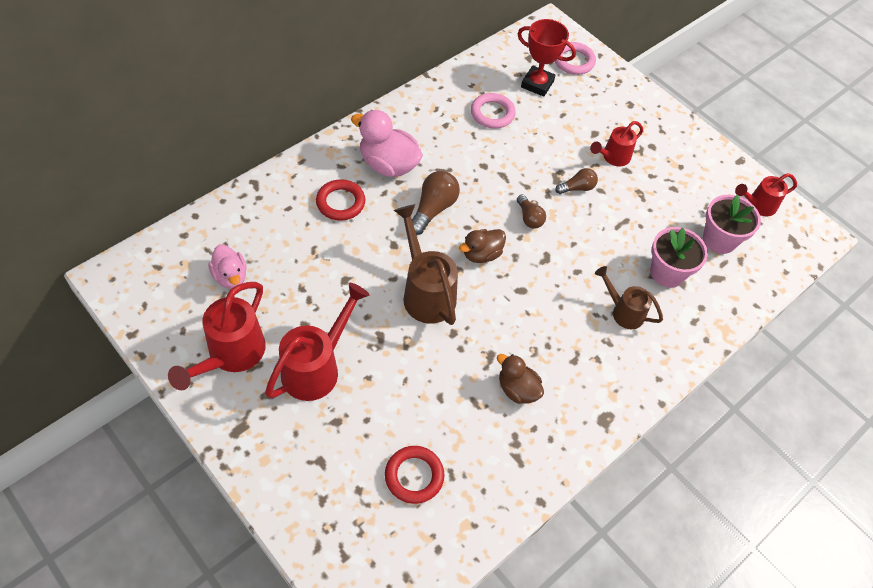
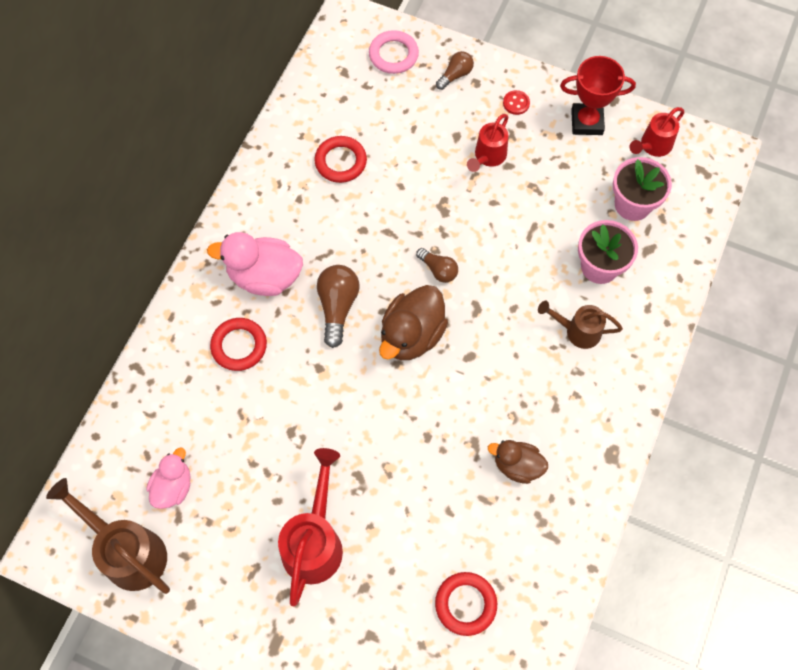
camera: 20 degrees left, 10 degrees up
(230, 276) = (173, 487): pink duck -> pink duck turned 105 degrees counterclockwise
(231, 355) = (223, 571): red watering can -> none
(426, 292) = (378, 406): brown watering can -> brown watering can (128, 552)
(481, 254) = (411, 335): brown duck -> brown duck, size x1.60
(492, 113) = (340, 162): pink ring -> red ring
(537, 84) = (369, 102): red trophy -> red trophy (587, 122)
(577, 188) = (469, 211): brown light bulb -> brown light bulb (455, 75)
(656, 130) = (516, 103): none -> red button

